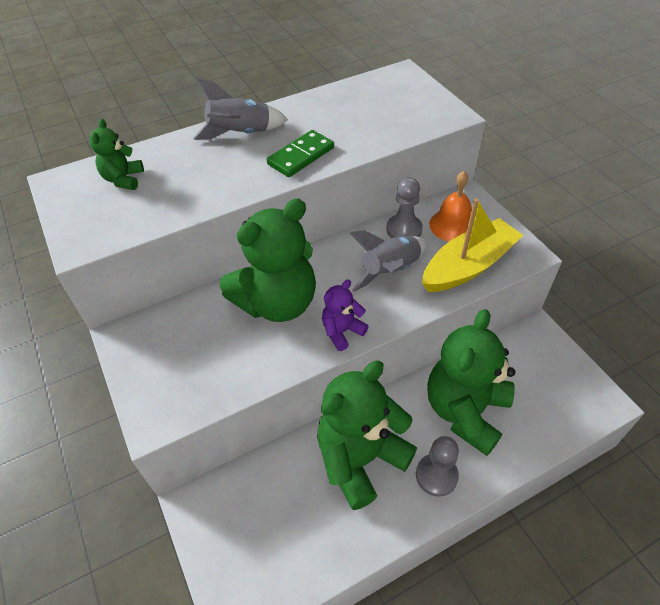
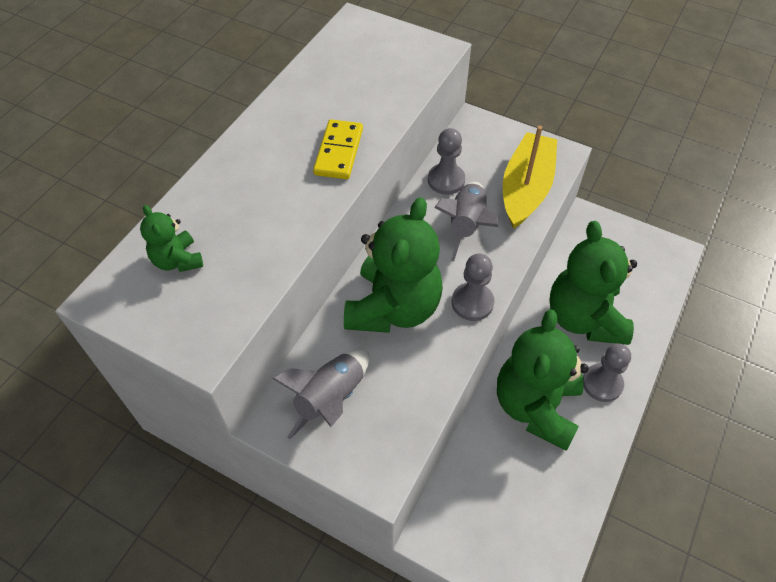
camera: 35 degrees left, 5 degrees up
(240, 134) = (254, 155): grey rocket -> grey rocket (330, 399)
(301, 156) = (338, 152): green domino -> yellow domino
(342, 331) = (472, 303): purple teddy bear -> grey pawn
(452, 225) = (483, 156): orange bell -> none

